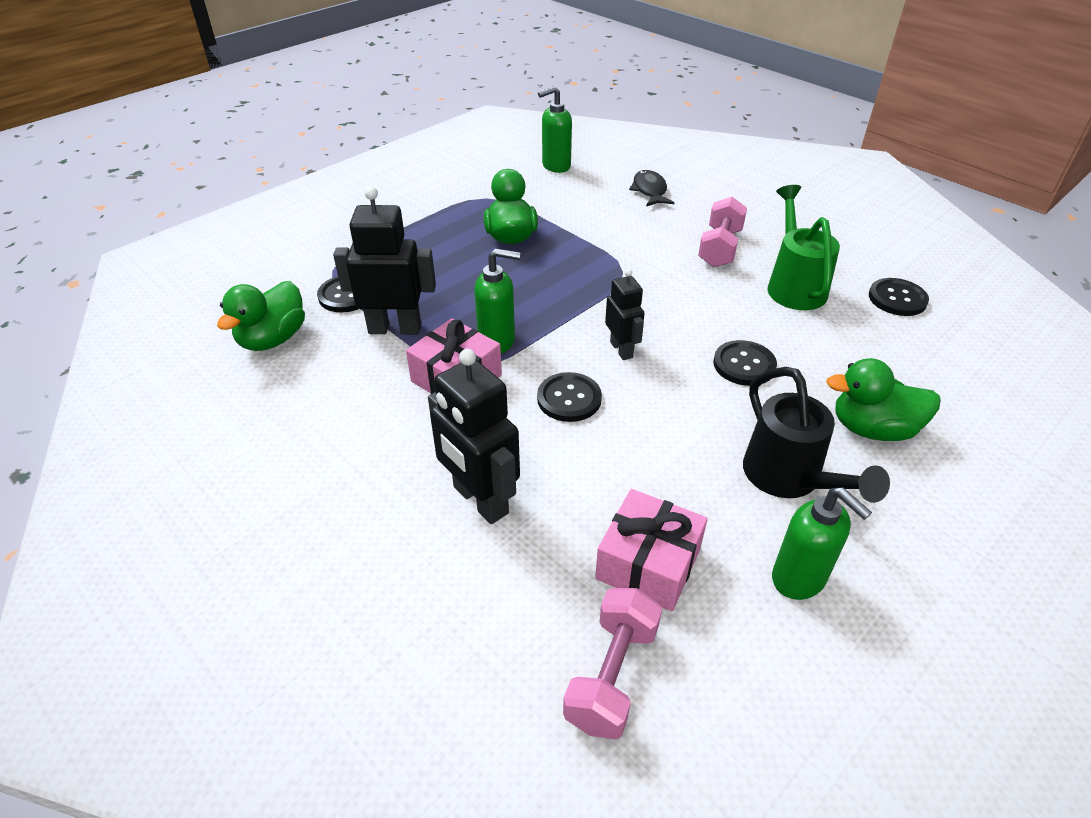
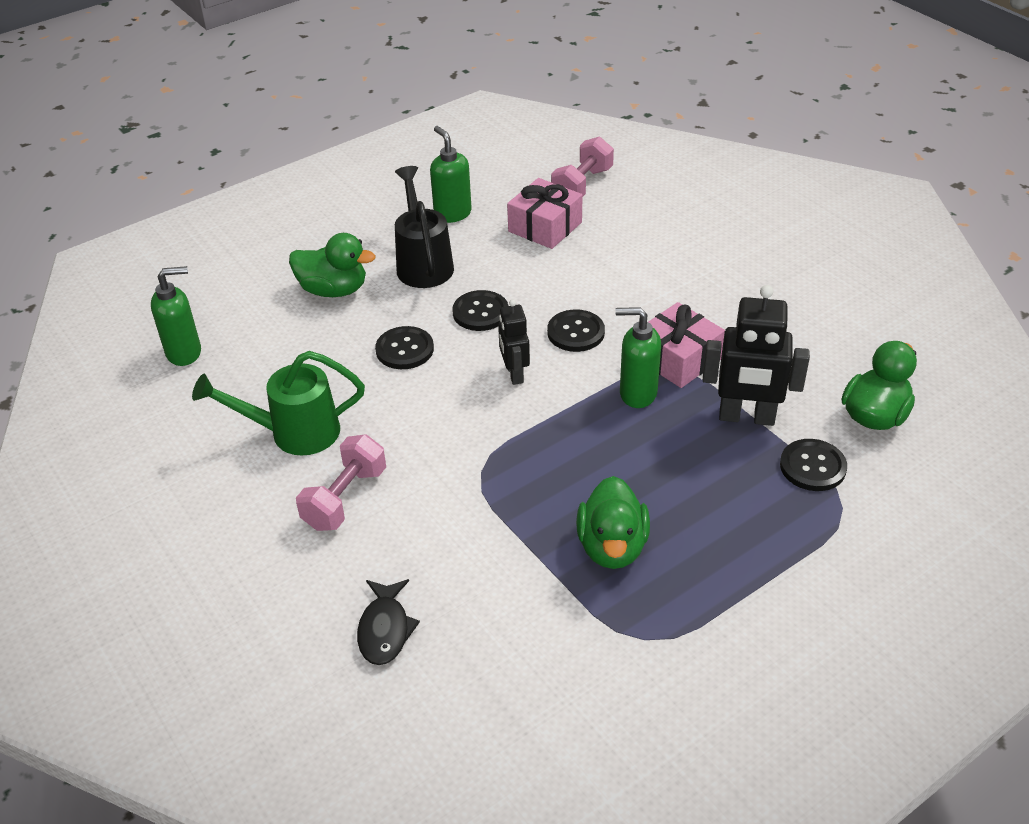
camera: 170 degrees left, 0 degrees up
(480, 500) = (656, 267): black robot -> none
(555, 166) = (519, 719): green soap dispenser -> green soap dispenser (184, 353)
(794, 286) = (295, 433): green watering can -> green watering can turned 75 degrees clockwise
(897, 299) = (198, 406): black button -> black button (480, 312)

